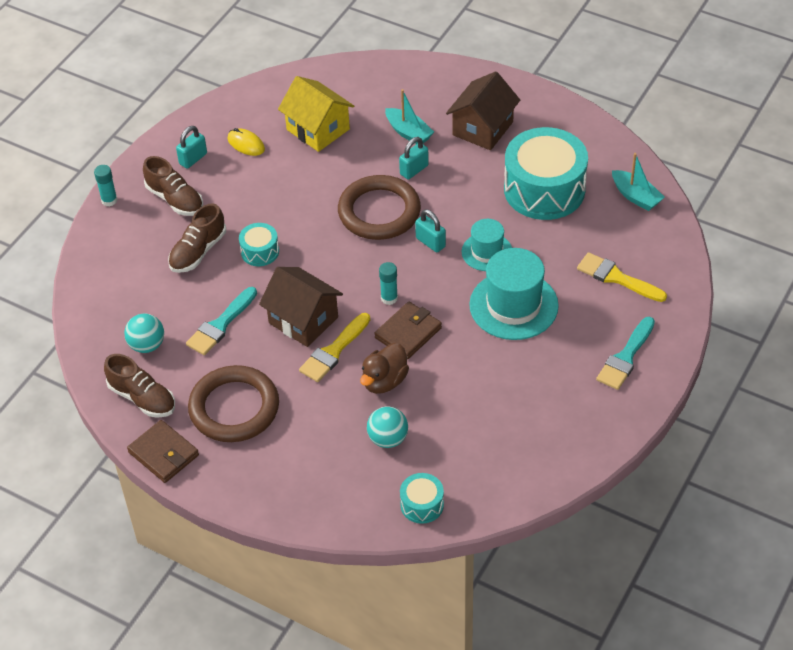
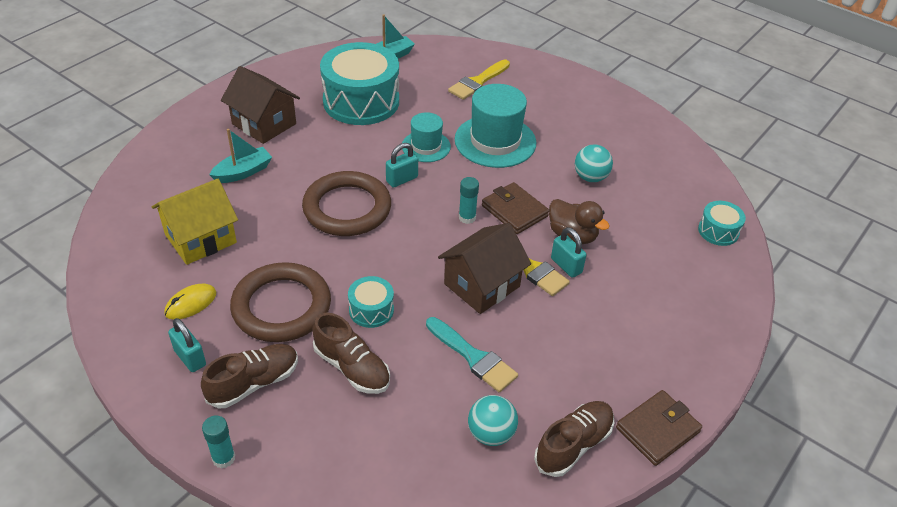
camera: 85 degrees left, 5 degrees down
(234, 408) = (596, 357): brown ring -> brown ring (281, 306)
(388, 439) = (642, 243): turquoise ball -> turquoise ball (590, 177)
(414, 170) = (298, 176): turquoise padlock -> turquoise padlock (566, 266)
(625, 357) = (564, 93): turquoise brush -> none

